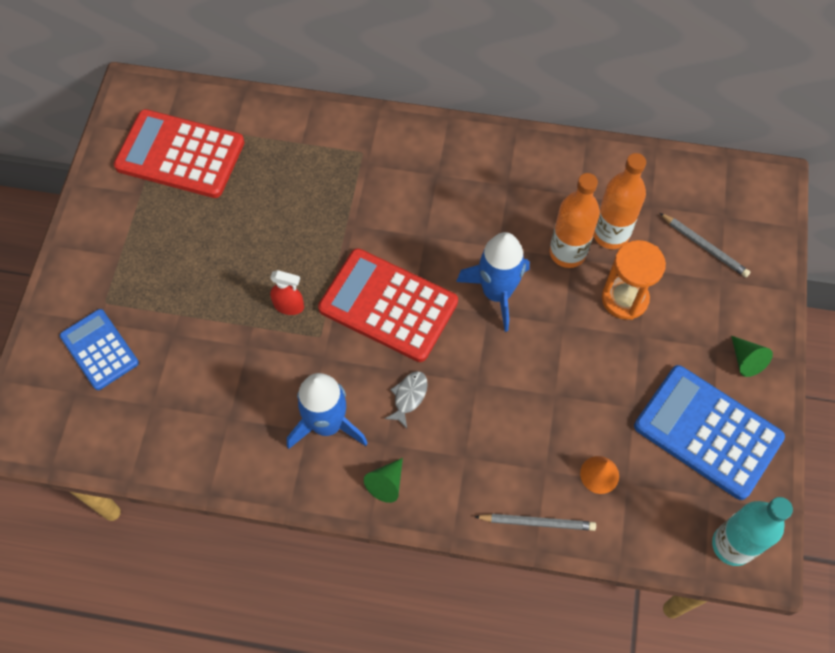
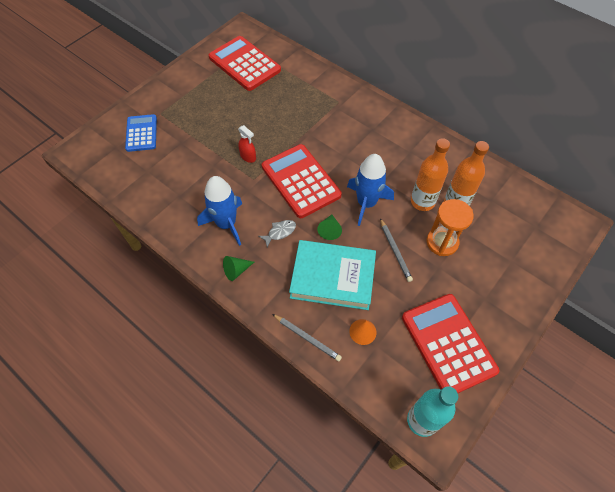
camera: 30 degrees right, 5 degrees down
(518, 422) = (332, 277): none -> turquoise book
(704, 247) = (512, 238): grey pencil -> grey pencil (395, 251)
(707, 432) = (448, 344): blue calculator -> red calculator
(746, 360) = (500, 315): green cone -> green cone (329, 230)

